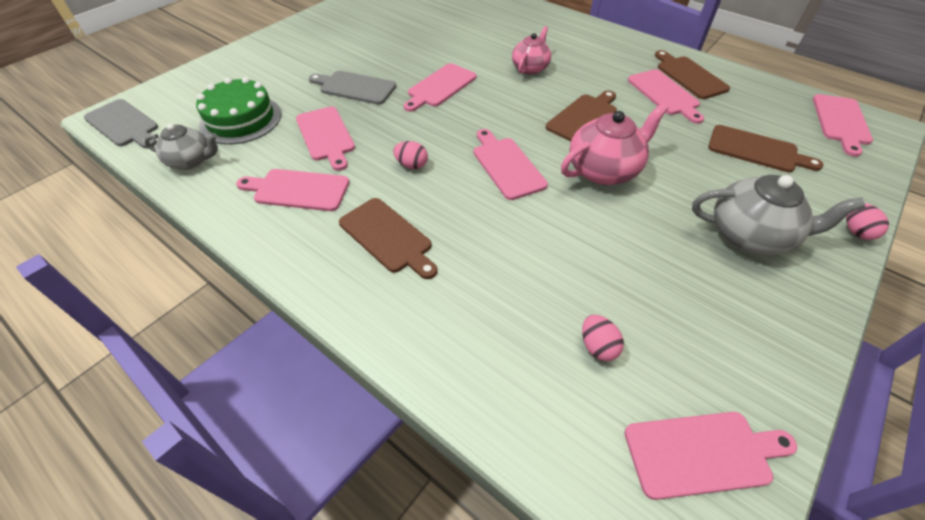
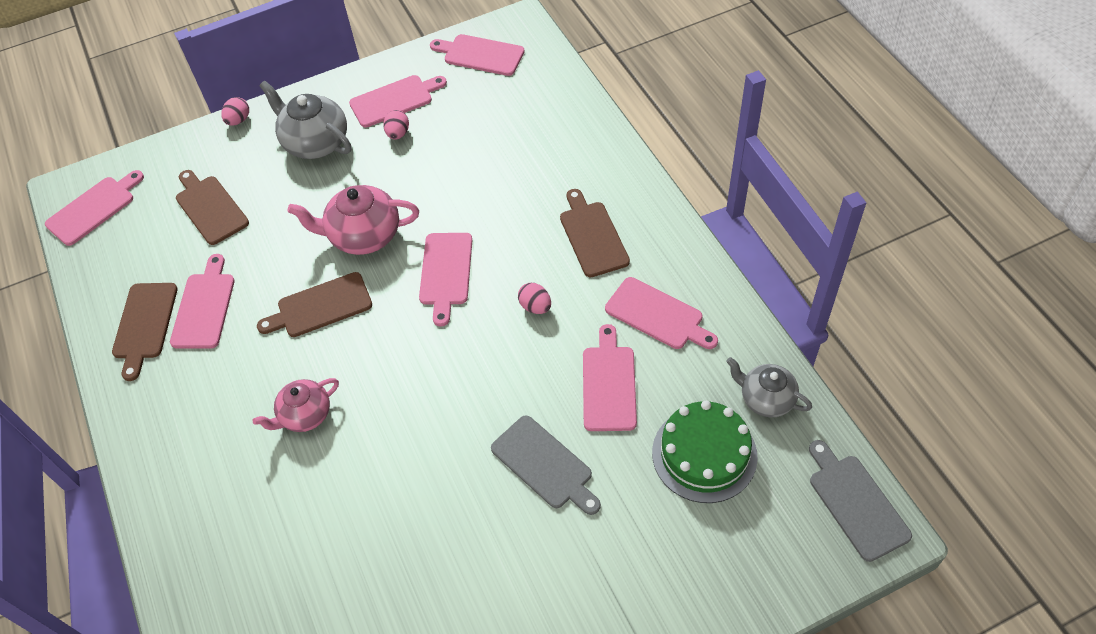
camera: 150 degrees left, 5 degrees up
(440, 87) = (439, 422): pink cutting board -> pink cutting board (395, 100)
(597, 346) = (492, 114): pink egg -> pink egg (398, 134)

